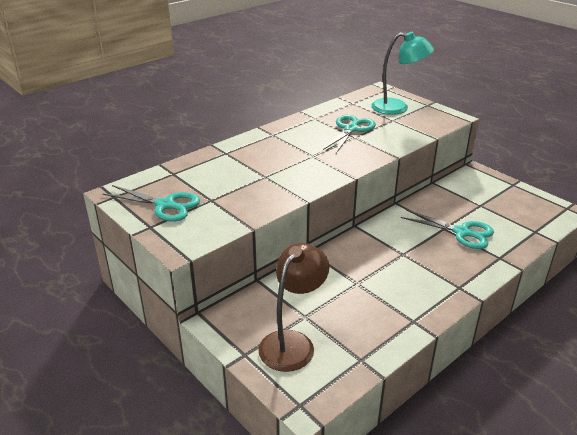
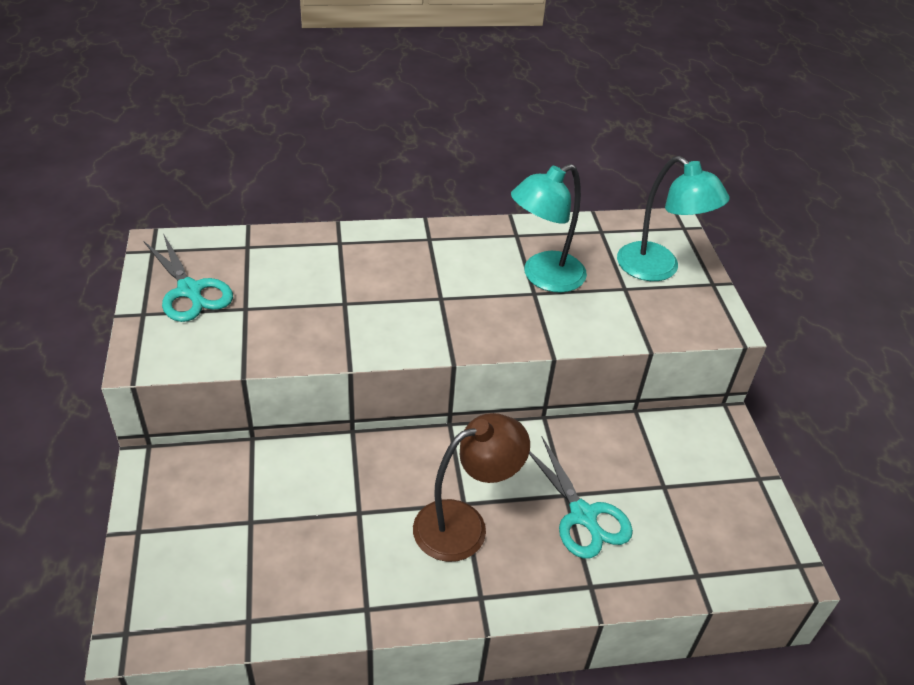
camera: 30 degrees right, 10 degrees up
(292, 342) = (201, 548): brown lamp -> brown lamp (464, 525)
(351, 129) = (543, 277): turquoise scissors -> turquoise lamp

